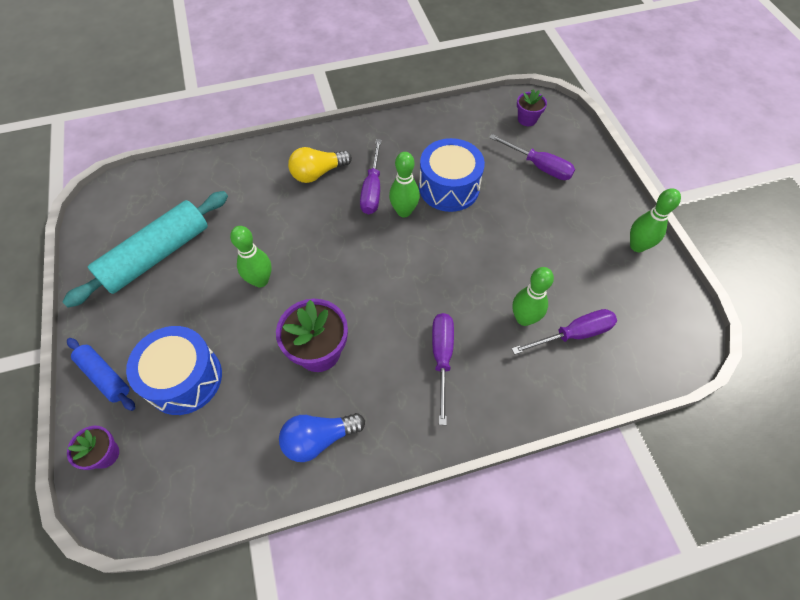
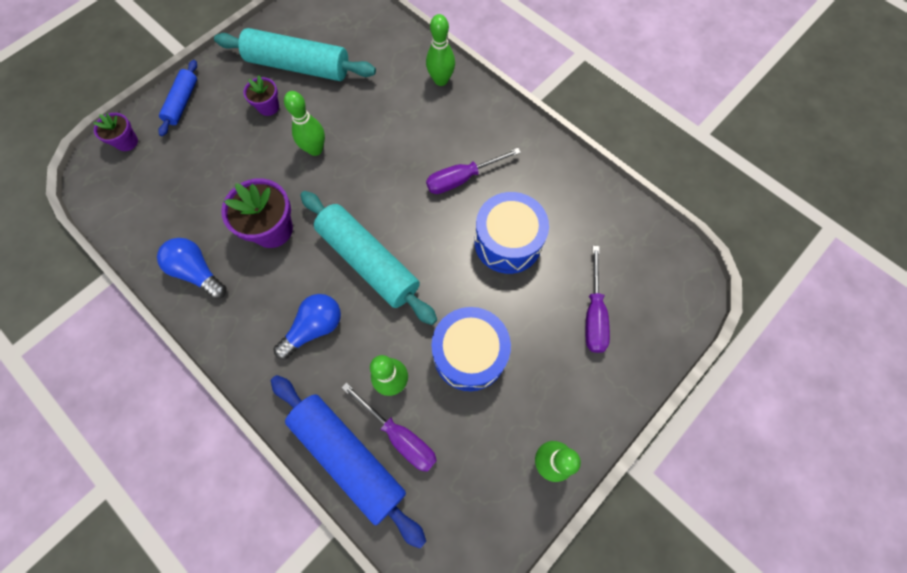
camera: 60 degrees right, 10 degrees up
(184, 378) = (204, 152): blue drum -> blue drum (469, 354)
(318, 173) = (452, 126): yellow light bulb -> none
(404, 211) = (453, 218): green bowling pin -> green bowling pin (441, 80)
(404, 288) = (368, 262): none -> turquoise rolling pin
(442, 358) = (314, 328): purple screwdriver -> blue light bulb
(527, 119) = (654, 272): purple flower pot -> purple flower pot (268, 107)
(574, 381) = (348, 457): none -> blue rolling pin

